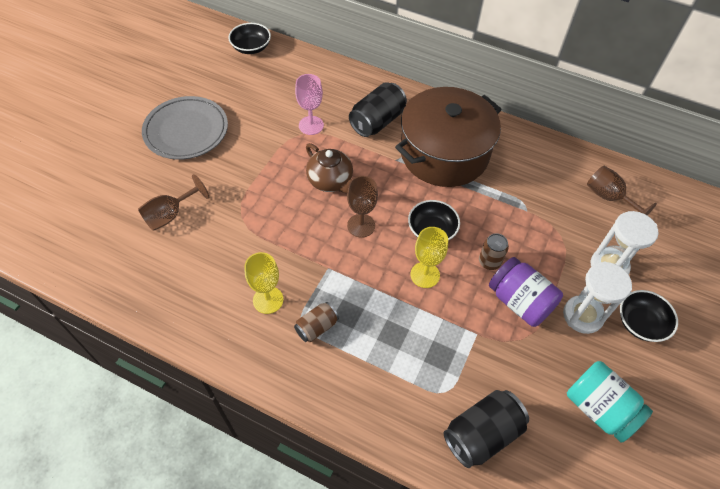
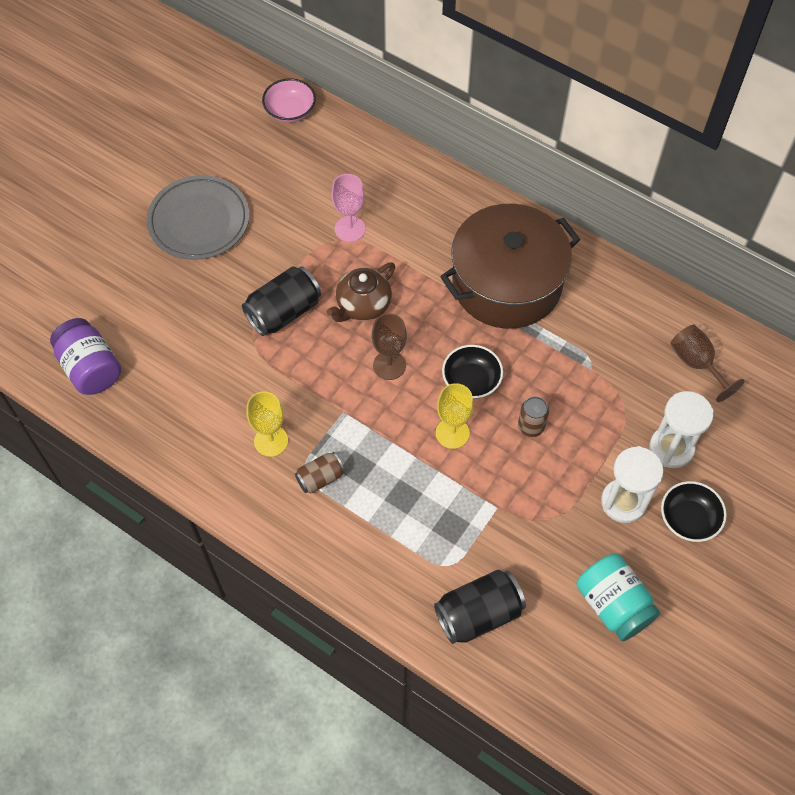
camera: 10 degrees right, 5 degrees up
(170, 215) = (172, 327): brown goblet -> none
(251, 47) = (290, 111): black bowl -> pink bowl
(331, 181) = (362, 305): brown teapot -> brown teapot turned 75 degrees clockwise
(377, 121) = (432, 232): black can -> black can (283, 312)
(520, 302) = (555, 477): purple jar -> purple jar (91, 368)

